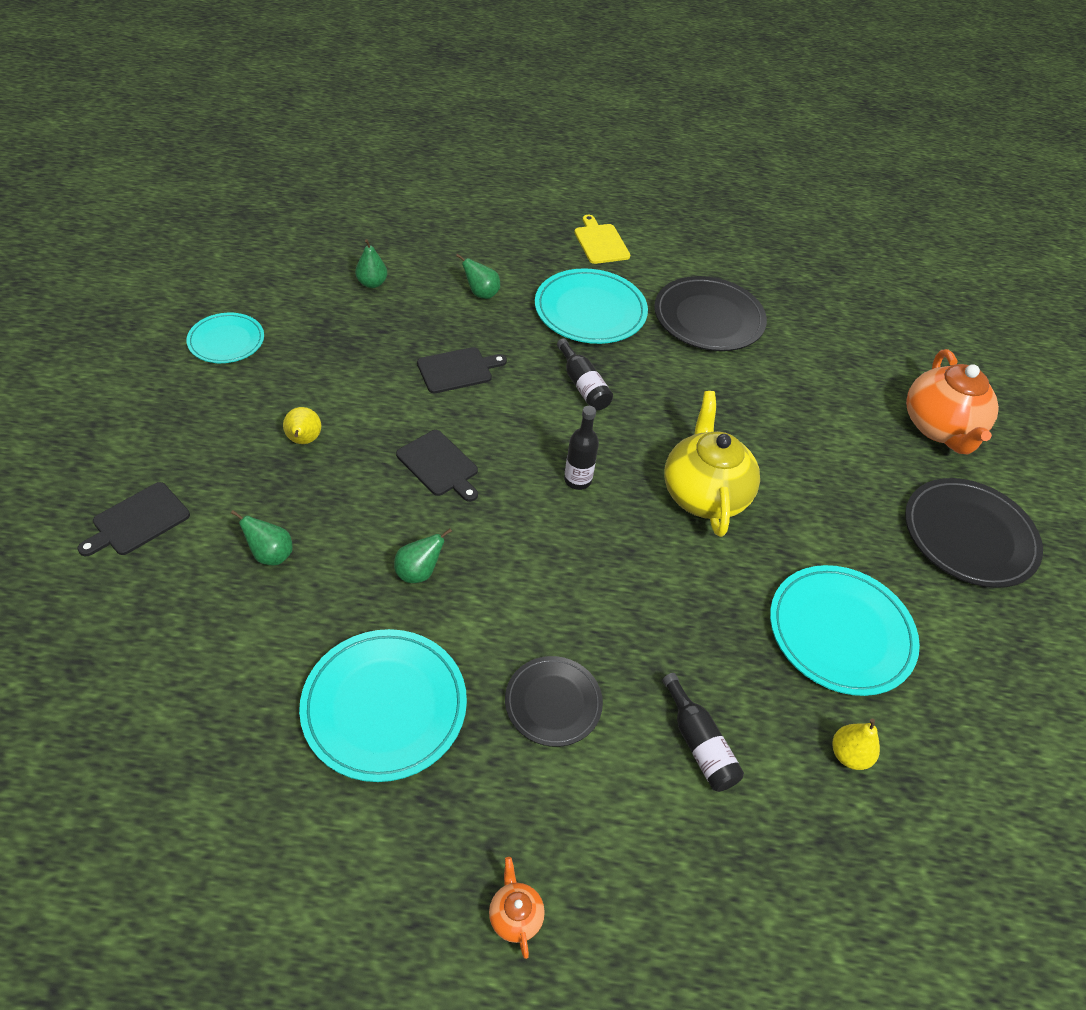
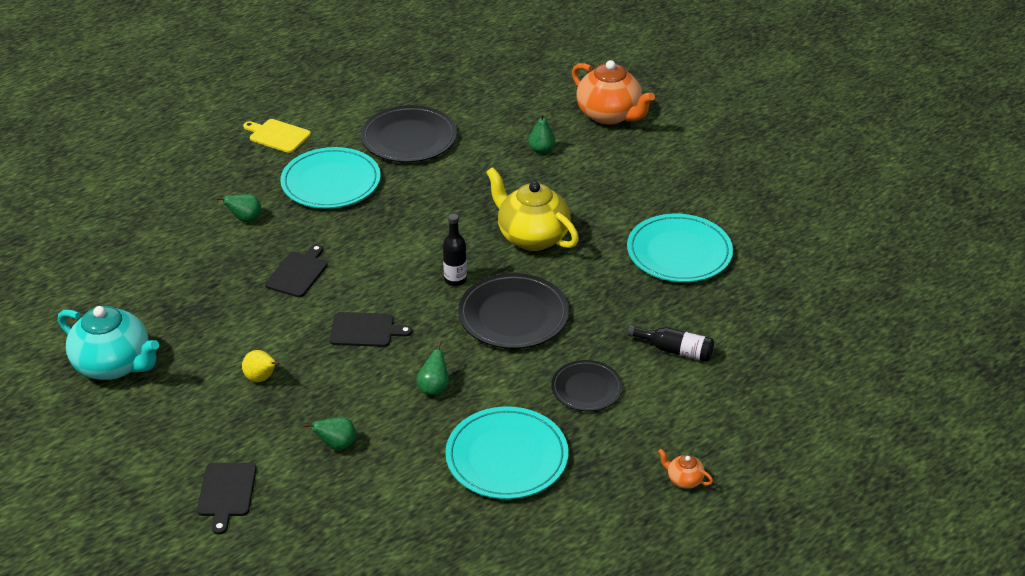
camera: 40 degrees left, 10 degrees down
(226, 341) = (114, 365): turquoise plate -> turquoise teapot
(372, 283) = (160, 263): green pear -> green pear (541, 150)
(583, 385) = (387, 228): black bottle -> none
(849, 755) = (744, 302): yellow pear -> none
(969, 536) = (685, 162): black plate -> black plate (513, 315)

